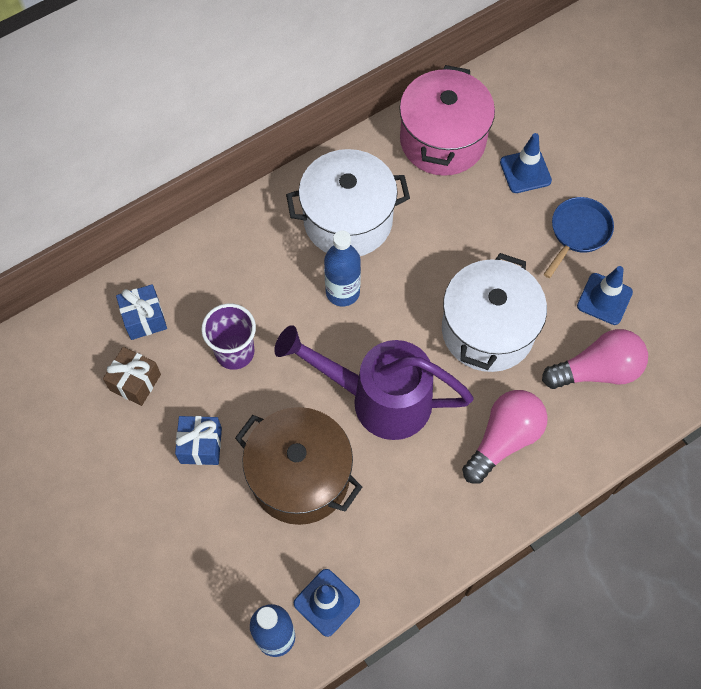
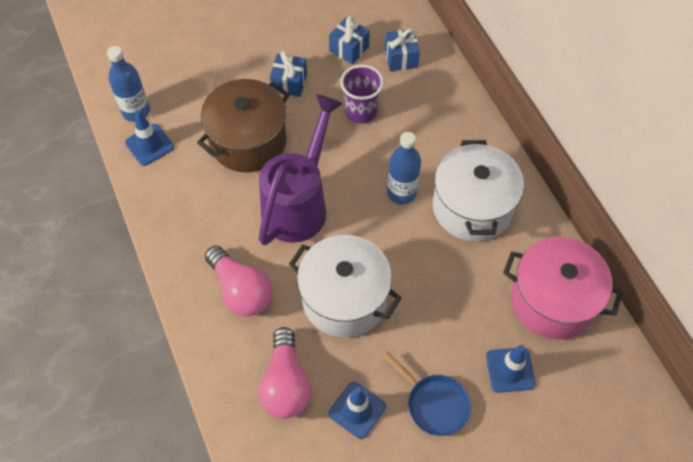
camera: 100 degrees right, 5 degrees down
(135, 382) = (349, 49): brown gift -> blue gift

